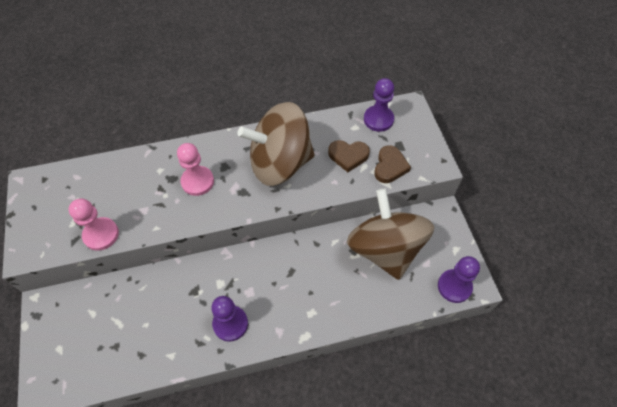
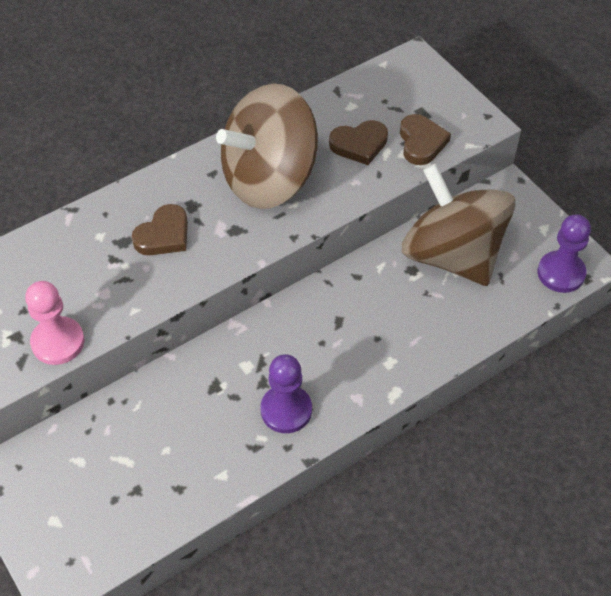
camera: 20 degrees left, 5 degrees down
(197, 181) = (163, 235): pink pawn -> brown heart
(378, 119) = (378, 87): purple pawn -> none

